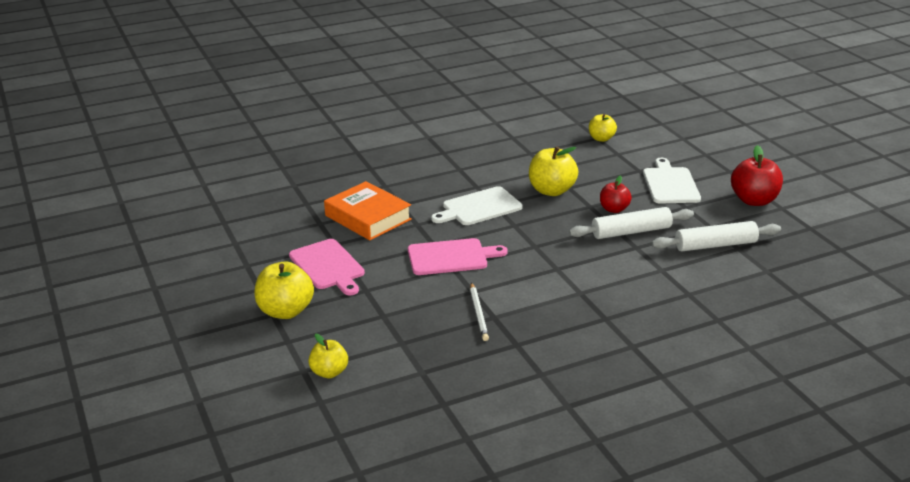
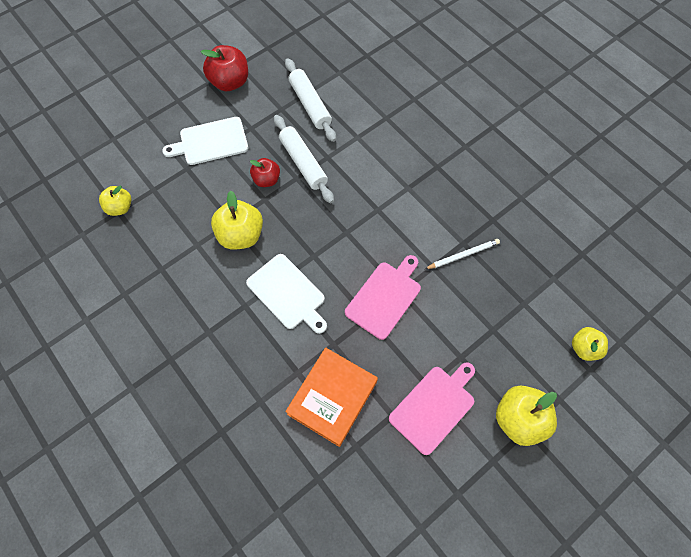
camera: 105 degrees left, 35 degrees up
(451, 257) = (385, 297): pink cutting board -> pink cutting board turned 60 degrees clockwise

